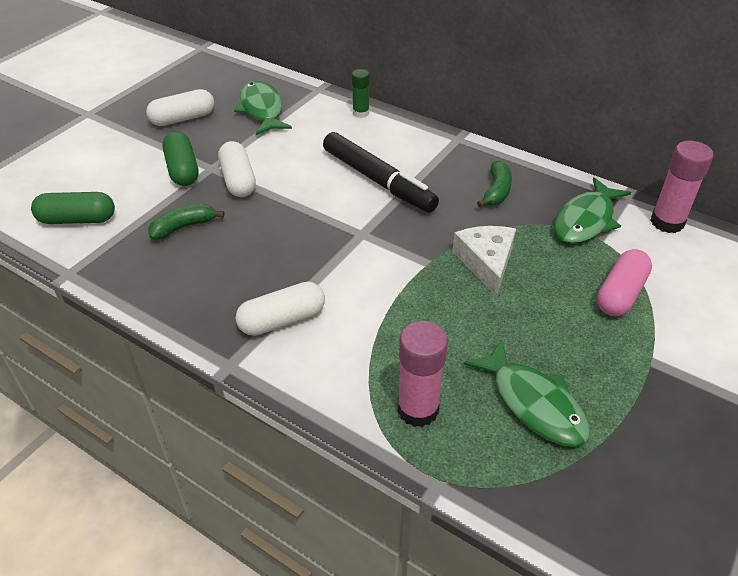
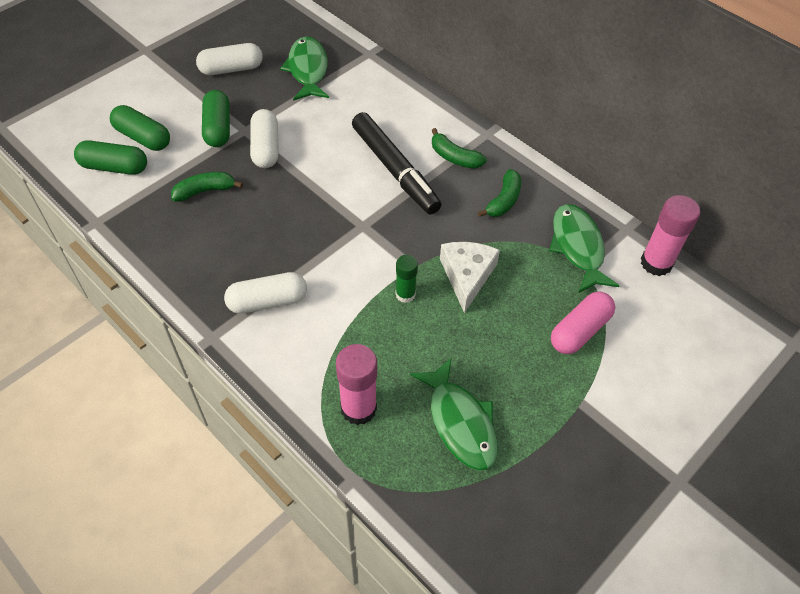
camera: 10 degrees right, 10 degrees up
(103, 189) = (143, 137): none -> green capsule
(361, 113) = (401, 88): green glue stick -> green glue stick (405, 294)
(434, 162) = (454, 157): none -> green banana
(586, 220) = (578, 247): green fish -> green fish turned 120 degrees clockwise

